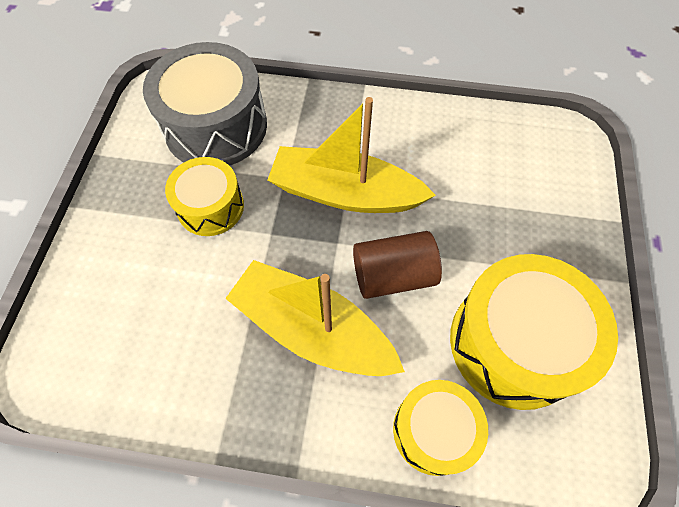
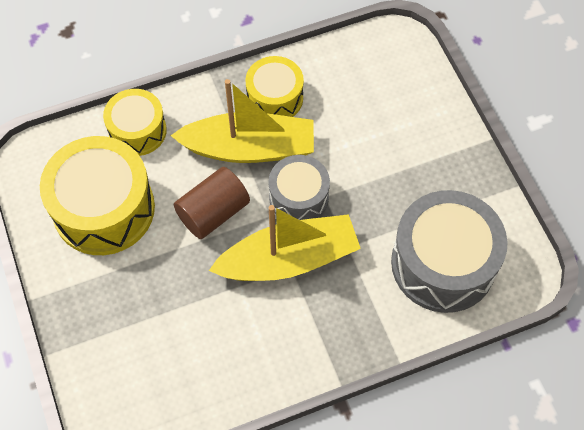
camera: 150 degrees right, 0 degrees up
(210, 207) = (386, 193): yellow drum -> yellow drum (275, 98)
(296, 246) = (299, 197): none -> grey drum

